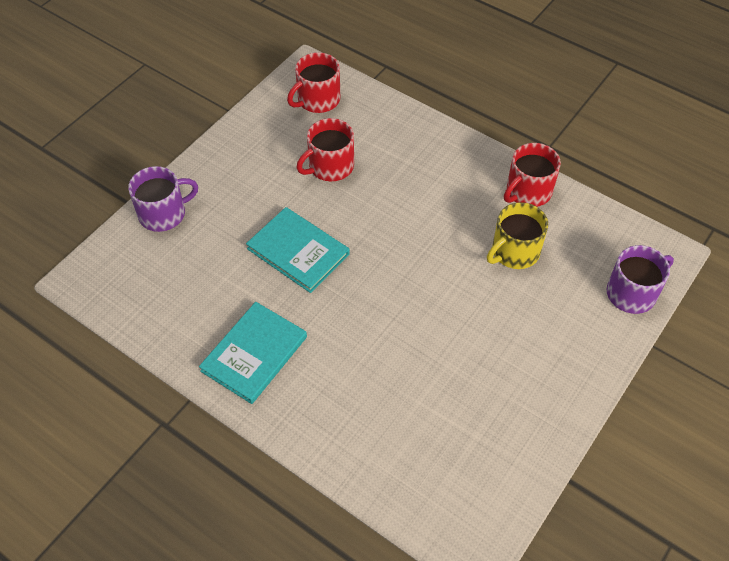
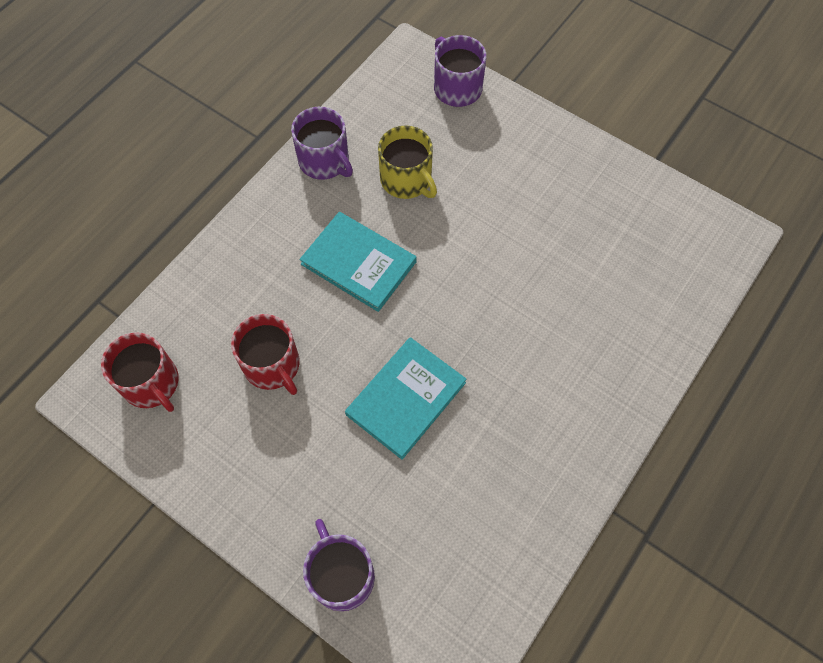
camera: 90 degrees left, 10 degrees up
(254, 354) = (550, 440): turquoise book -> turquoise book (358, 263)
(528, 191) = (324, 161): red mug -> purple mug

